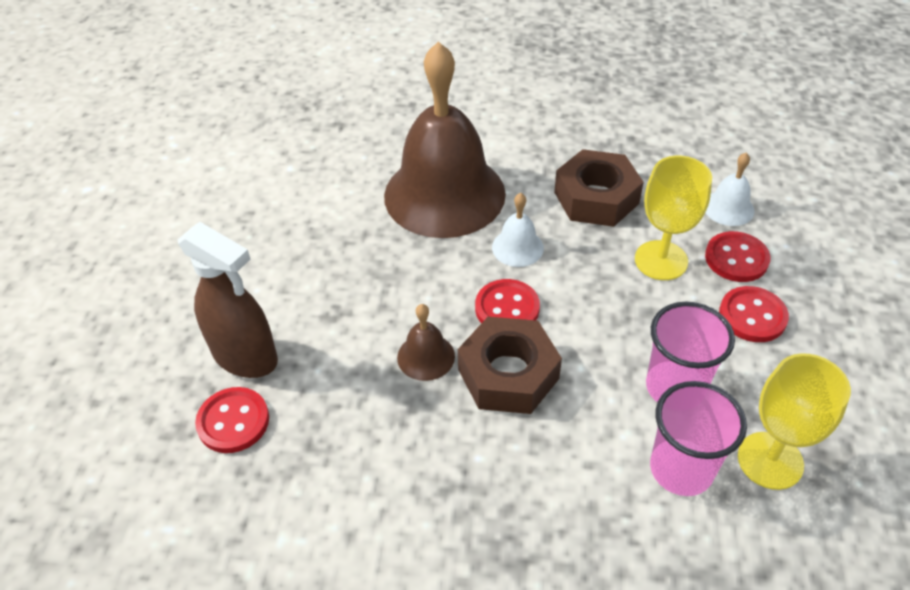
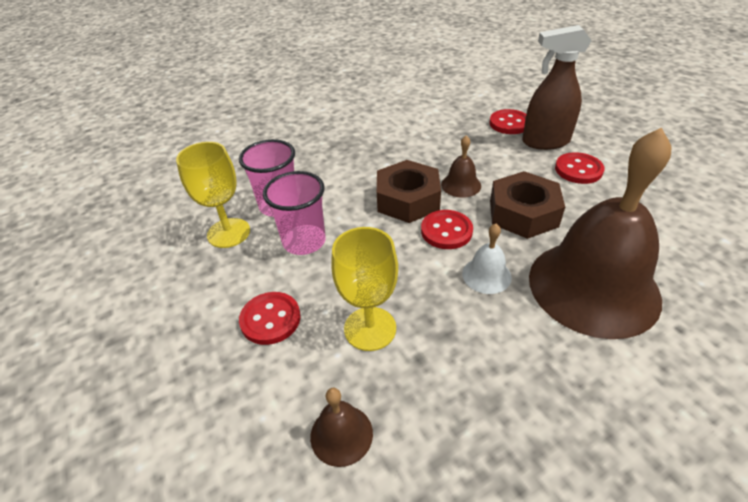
camera: 145 degrees right, 5 degrees down
(596, 198) = (475, 363): brown nut -> brown nut (523, 213)
(728, 208) = (341, 434): white bell -> brown bell
(736, 258) = (305, 369): red button -> red button (578, 170)

